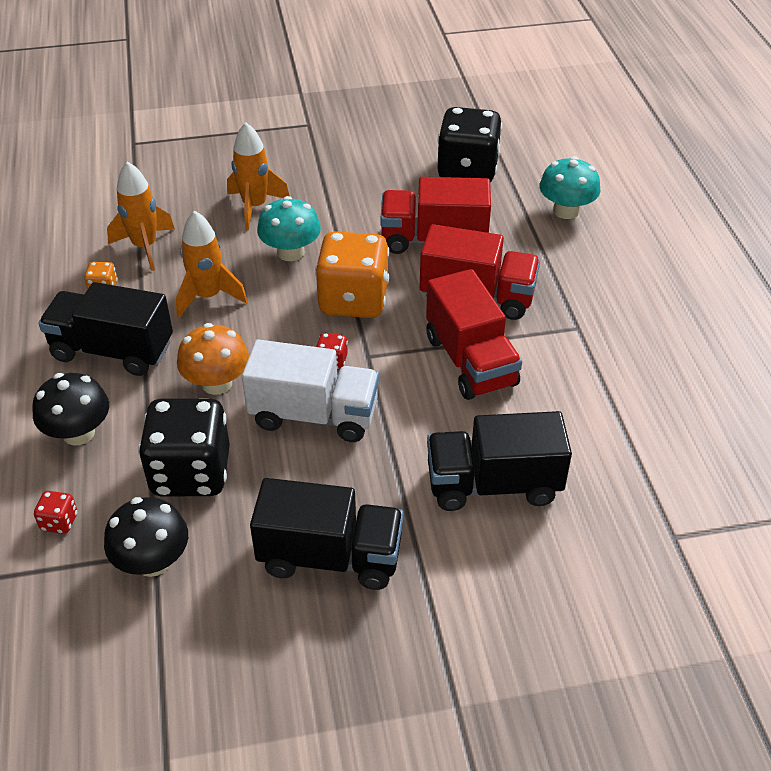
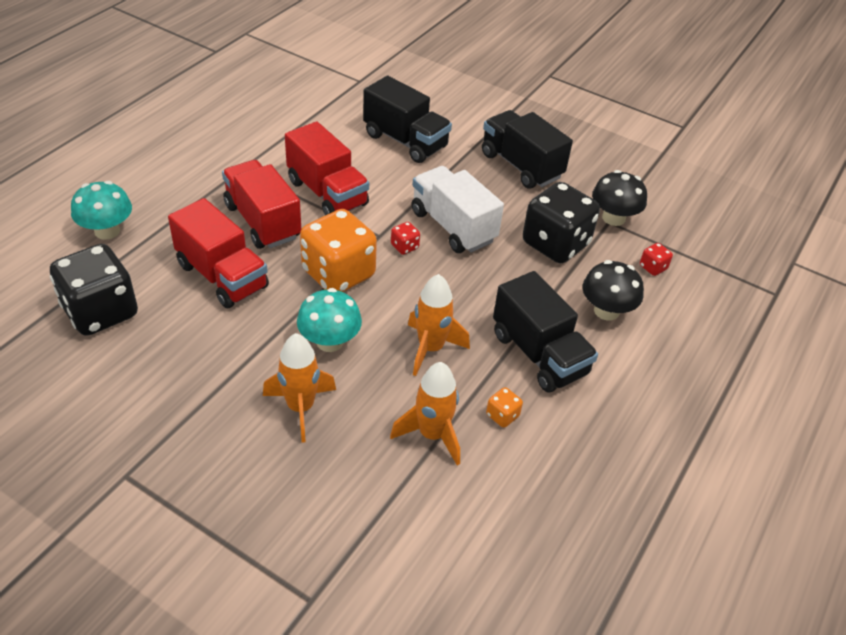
camera: 140 degrees left, 0 degrees up
(217, 383) = (490, 282): orange mushroom -> none
(470, 361) = (327, 193): red truck -> red truck turned 120 degrees clockwise

